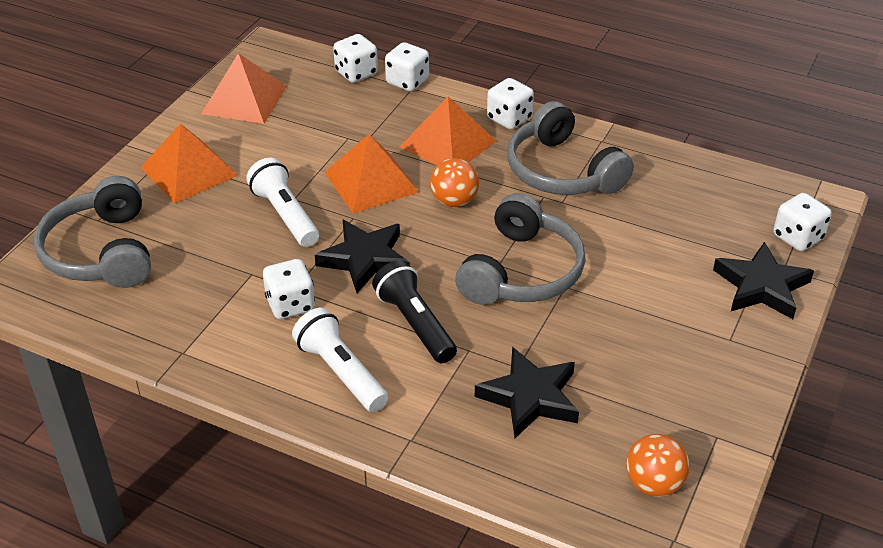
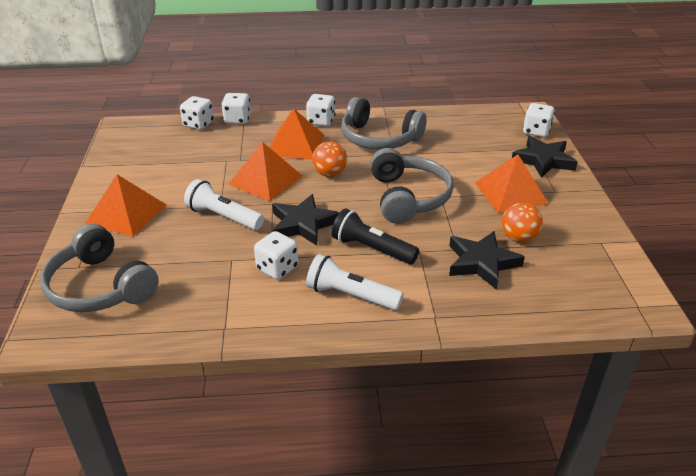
camera: 30 degrees left, 5 degrees down
(244, 99) = (131, 160): orange pyramid -> orange pyramid (510, 193)
(654, 484) = (596, 281): orange ball -> orange ball (518, 238)

